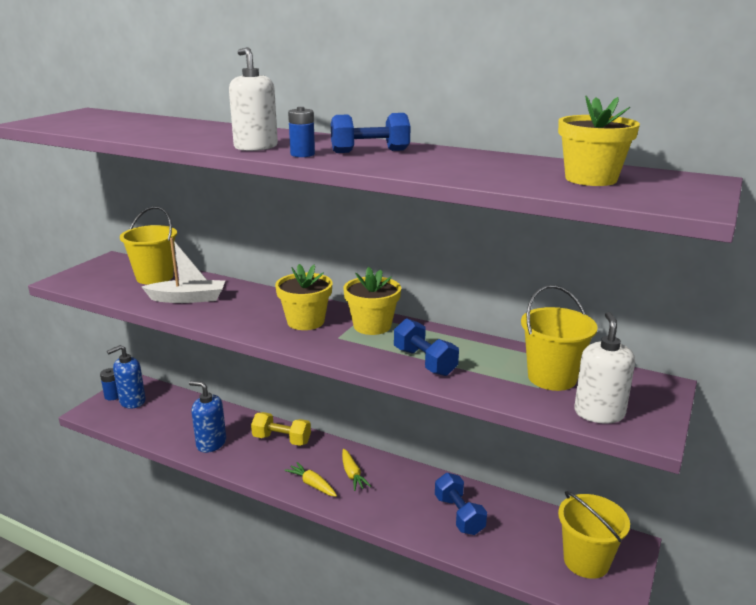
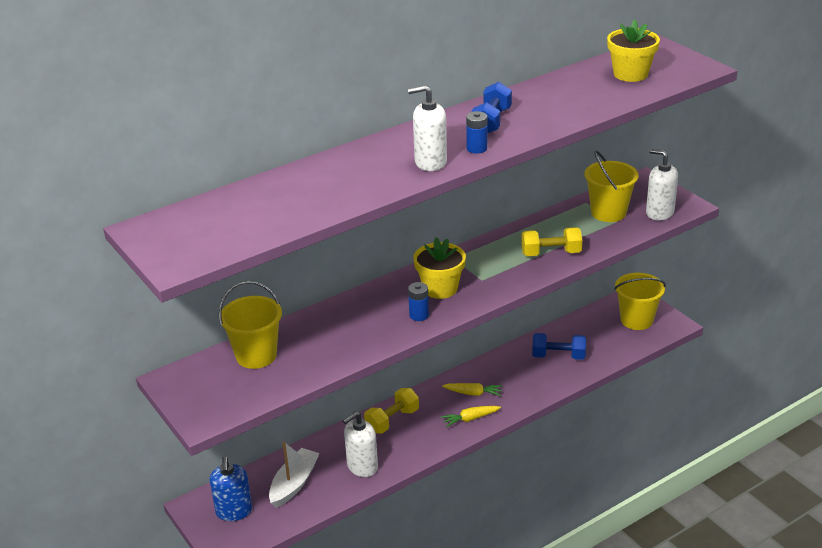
camera: 60 degrees left, 10 degrees up
(112, 396) = (208, 526): blue battery -> blue battery (419, 315)
(188, 298) = (333, 342): white boat -> white boat (294, 483)
(211, 443) = (362, 466): blue soap dispenser -> white soap dispenser
(372, 326) = (475, 259): yellow flower pot -> none
(424, 362) = (551, 253): blue dumbbell -> yellow dumbbell

